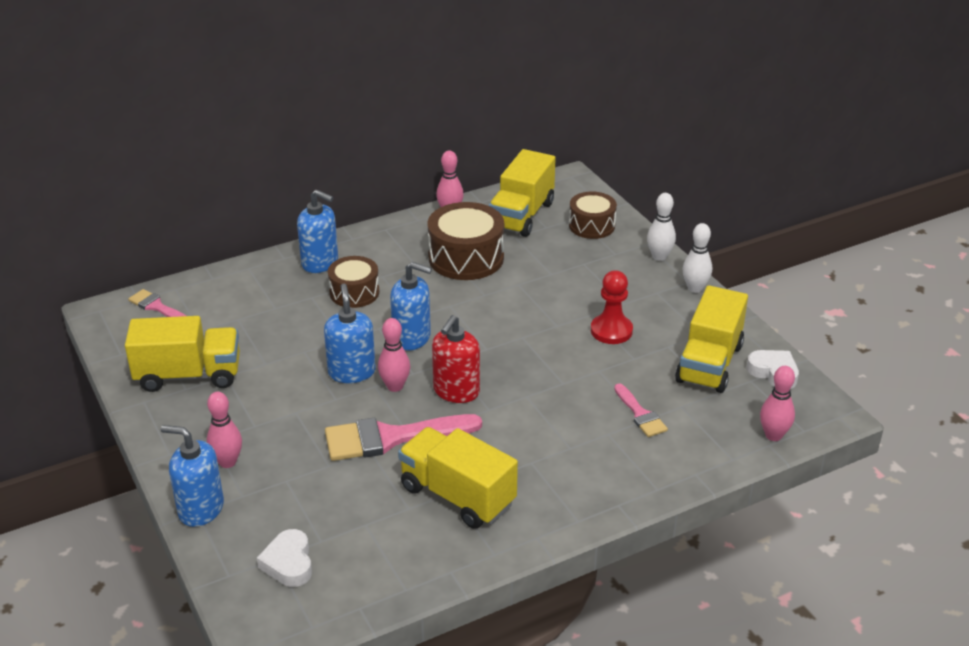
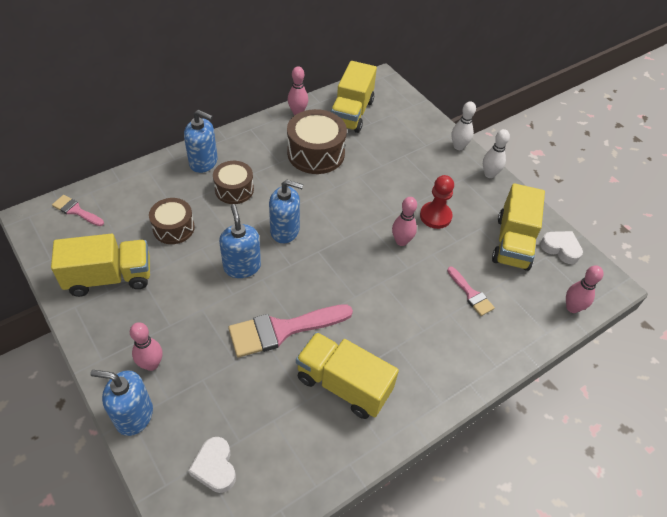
camera: 10 degrees left, 15 degrees up
(395, 386) = (278, 279): pink bowling pin -> pink bowling pin (401, 241)
(456, 391) = (327, 280): red soap dispenser -> none
(591, 225) = (404, 120): brown drum -> brown drum (173, 228)

